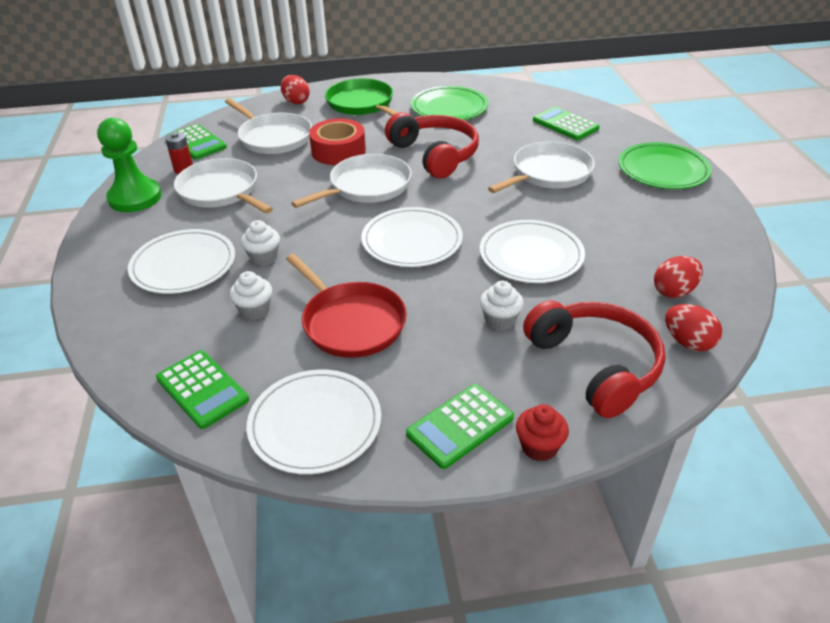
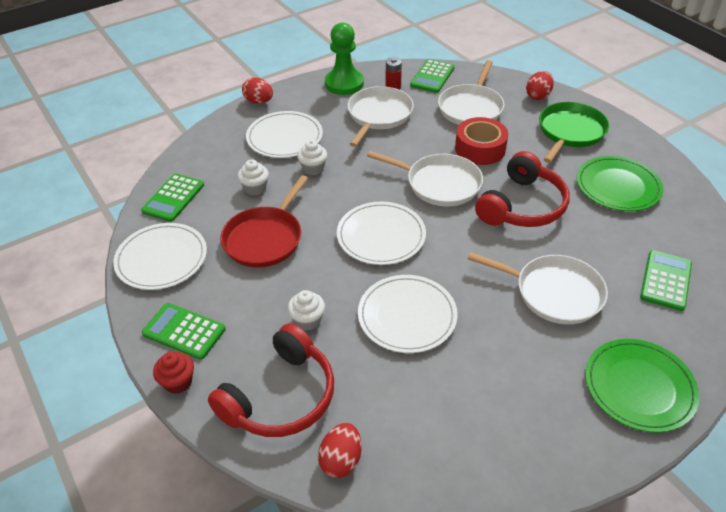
camera: 65 degrees right, 5 degrees up
(674, 291) = (413, 436): red egg -> red egg (259, 101)

